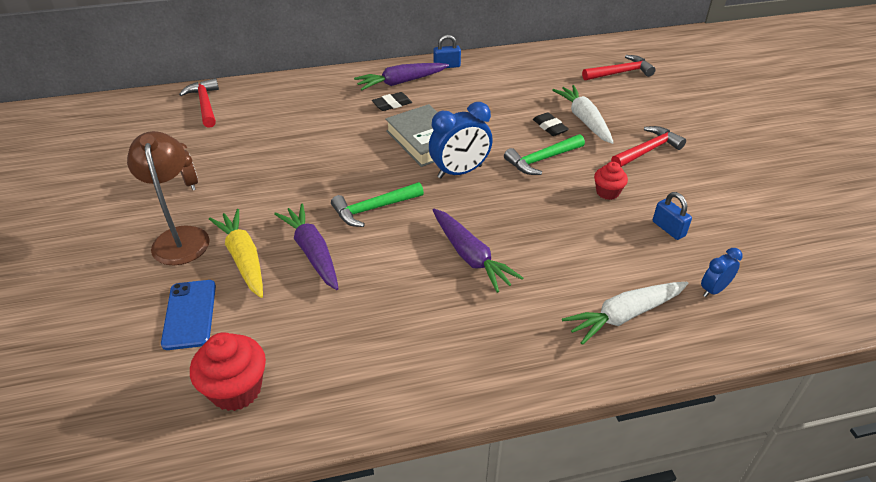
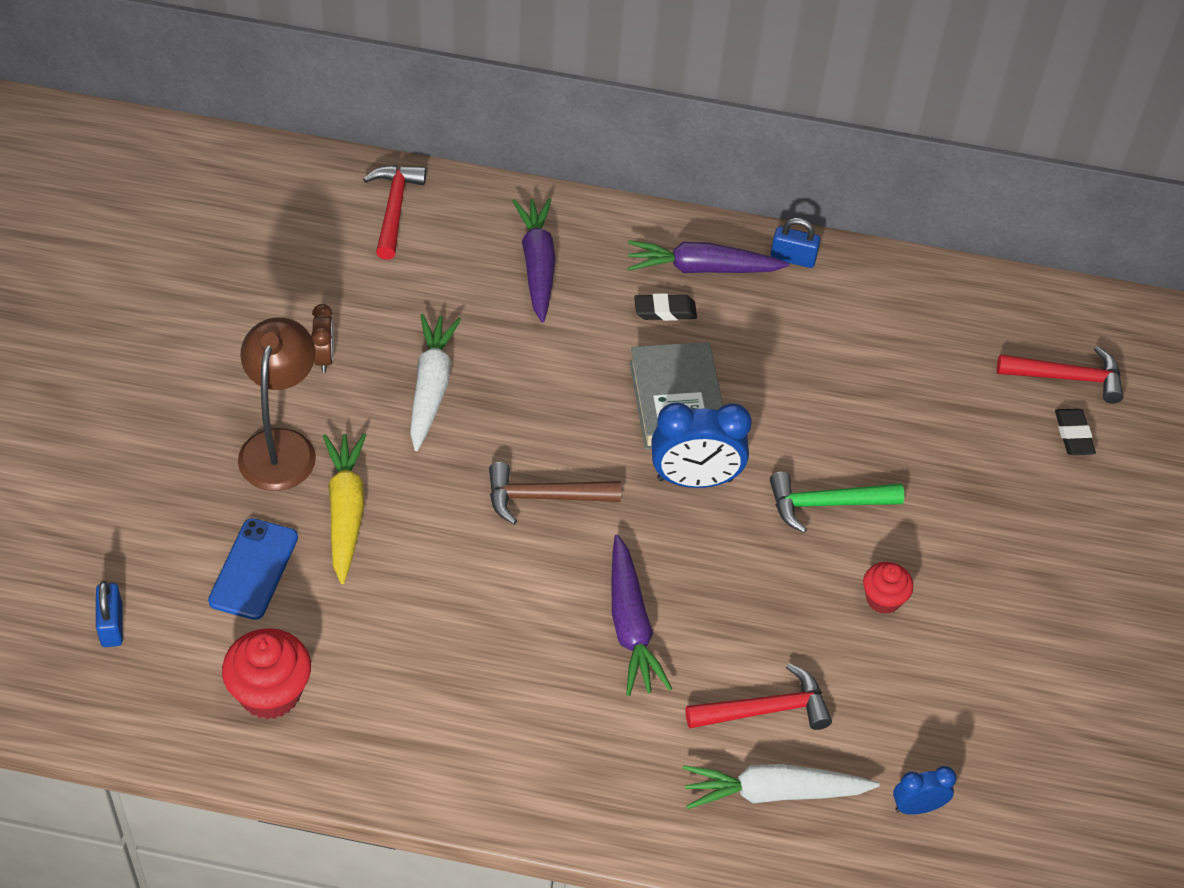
camera: 20 degrees right, 10 degrees up
(312, 252) = (433, 537): purple carrot -> purple carrot (537, 265)
(373, 209) = (543, 497): green hammer -> brown hammer
(550, 127) = (877, 447): black eraser -> black eraser (1073, 435)
(584, 120) = (940, 454): white carrot -> white carrot (431, 387)
(647, 150) = (997, 549): red hammer -> red hammer (765, 709)
(668, 229) = (926, 693): blue padlock -> blue padlock (112, 625)

